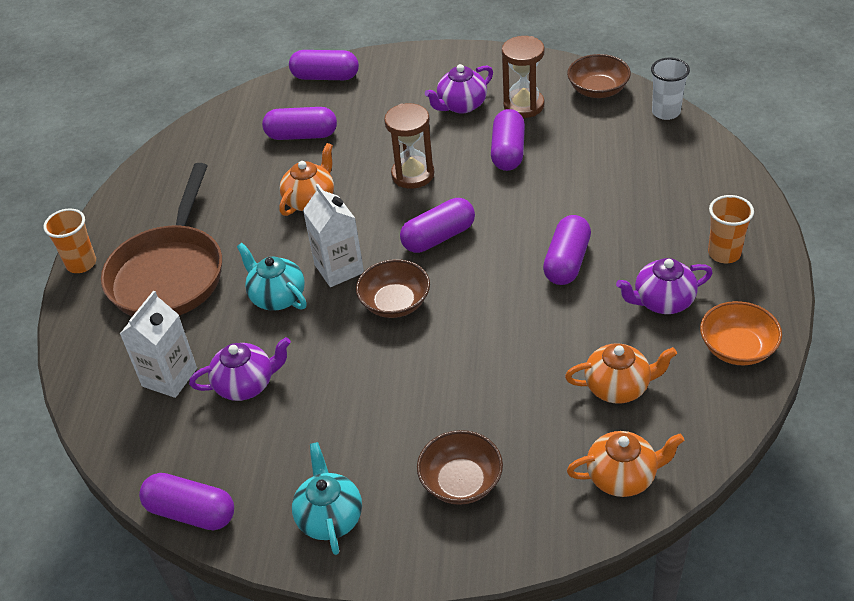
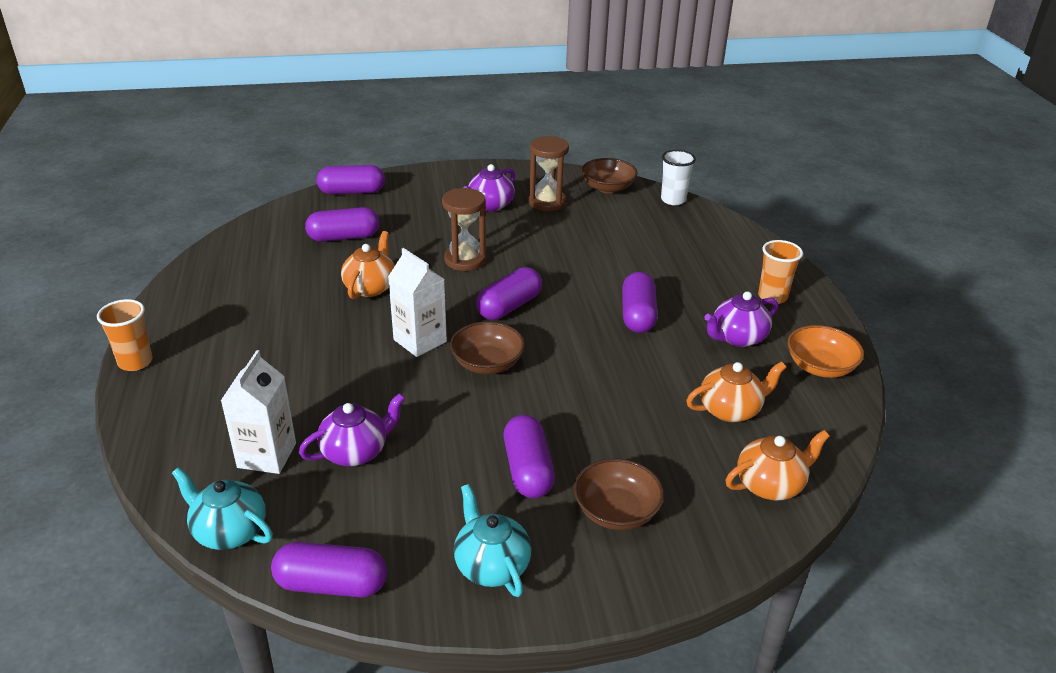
camera: 20 degrees left, 10 degrees down
(170, 273) = (239, 361): brown pan -> none
(277, 297) = (363, 370): turquoise teapot -> turquoise teapot (229, 531)
(508, 152) = (547, 237): purple capsule -> purple capsule (527, 470)

